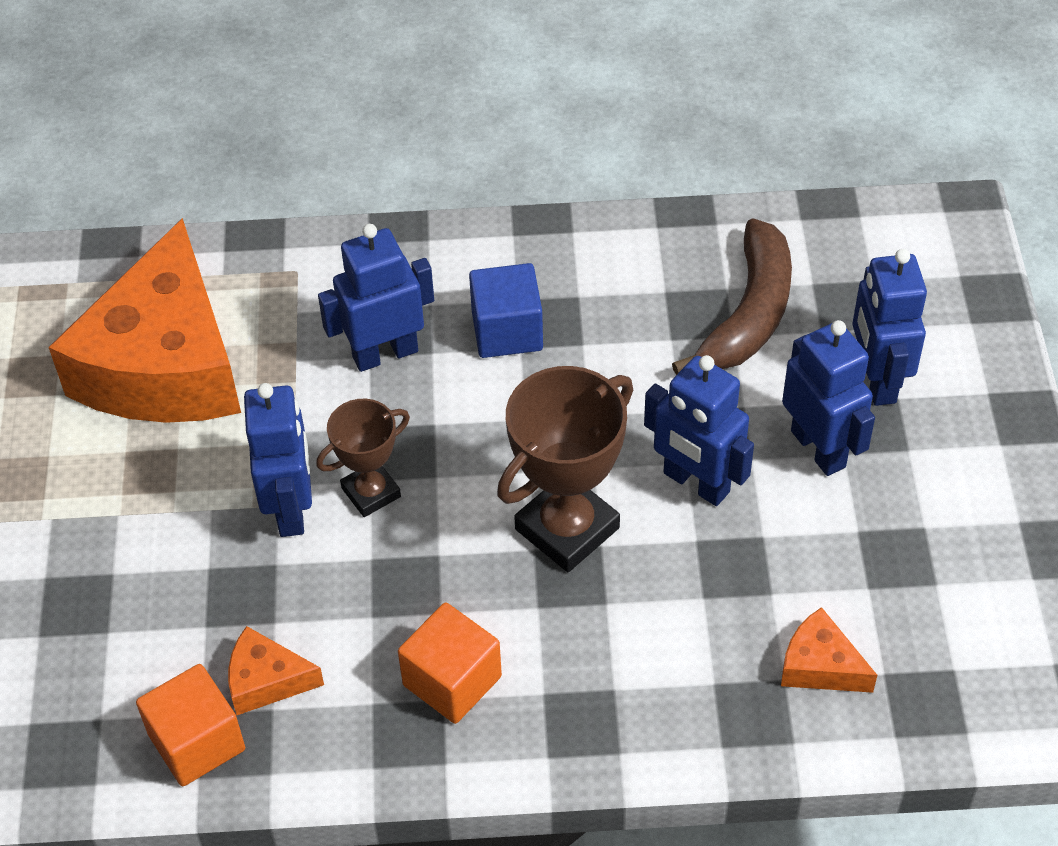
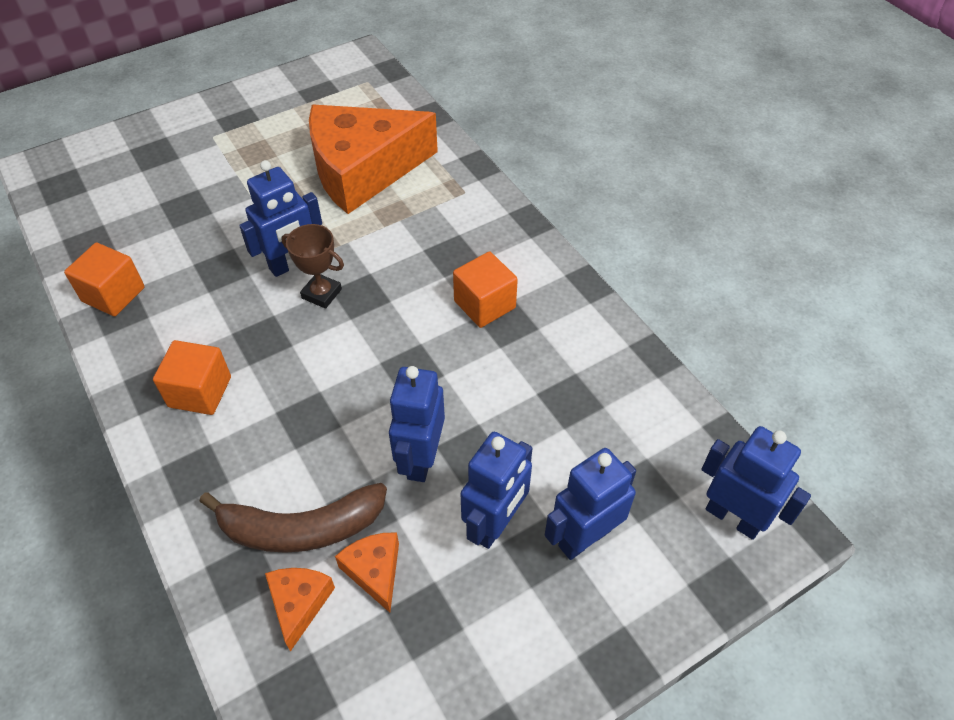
camera: 60 degrees right, 0 degrees up
(266, 681) = (166, 306): orange cheese -> orange cheese (374, 571)
(385, 353) = (429, 255): blue robot -> blue robot (733, 517)
(507, 331) = (484, 304): blue cube -> orange cube
(567, 528) = (344, 401): brown trophy -> none
(749, 313) = (591, 430): brown banana -> brown banana (302, 528)

